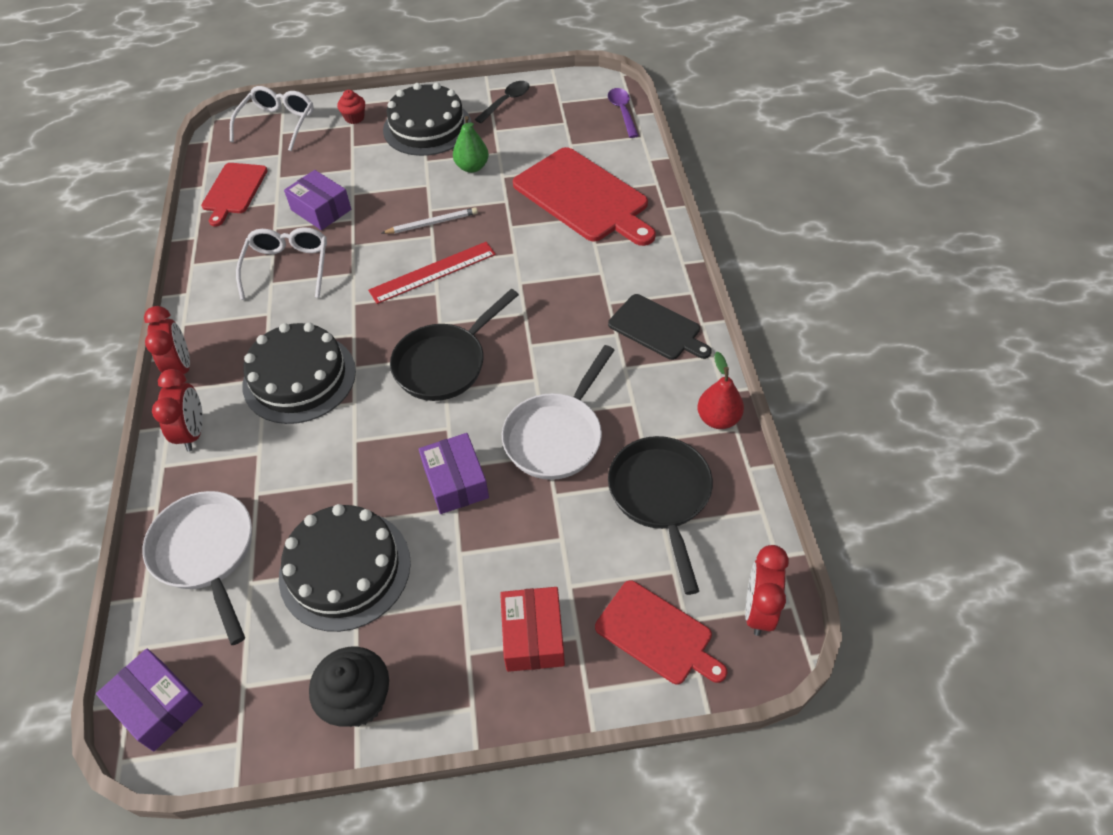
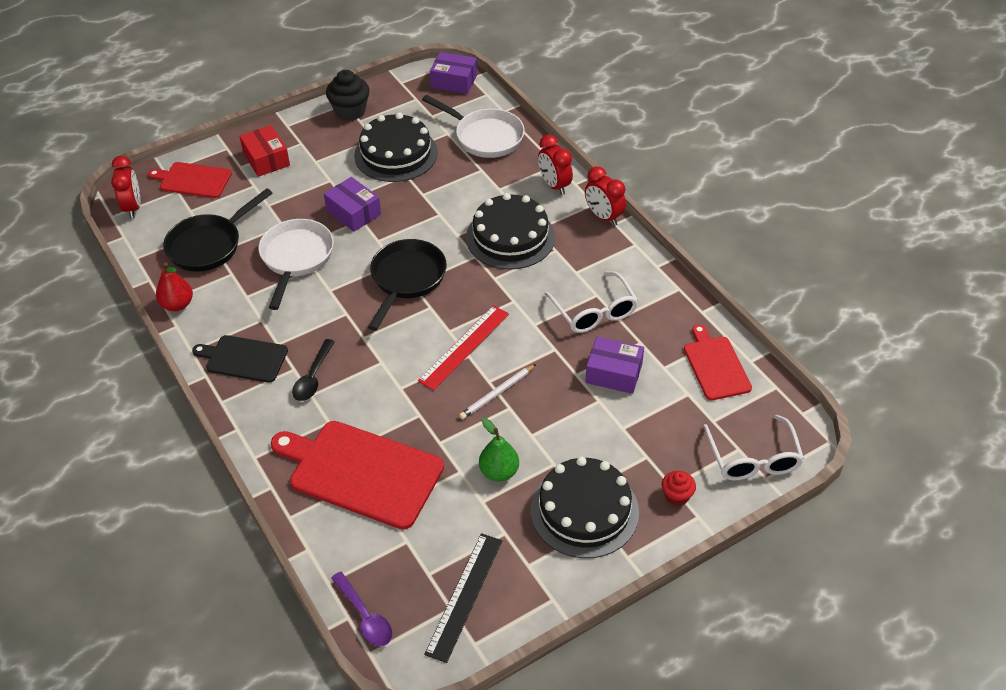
camera: 155 degrees right, 5 degrees down
(506, 102) = (517, 584): black spoon -> black spoon (313, 377)
(547, 105) = (464, 596): none -> black ruler
(661, 496) = (208, 245): black pan -> black pan turned 75 degrees clockwise

